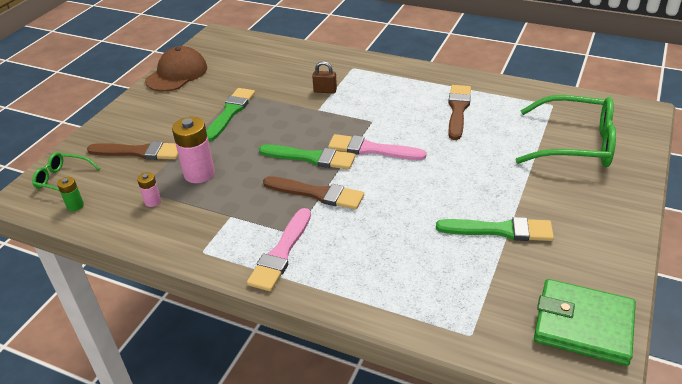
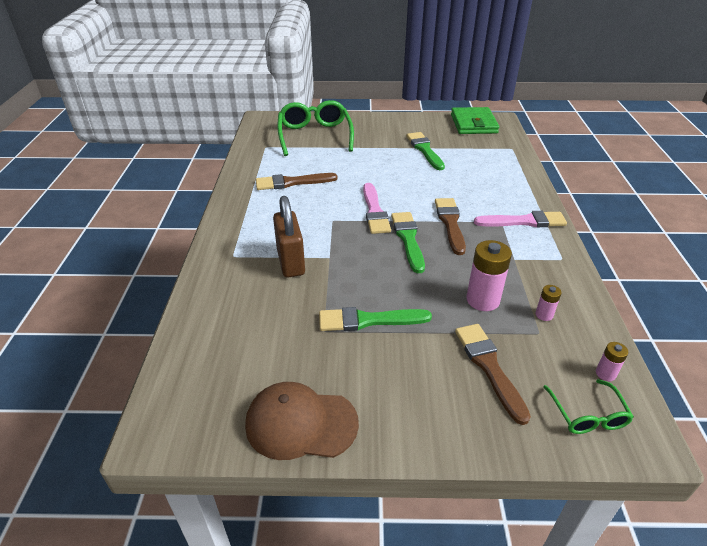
camera: 115 degrees left, 0 degrees up
(75, 206) = (605, 373): green battery -> pink battery
(325, 91) = (290, 262): brown padlock -> brown padlock, size x1.94

